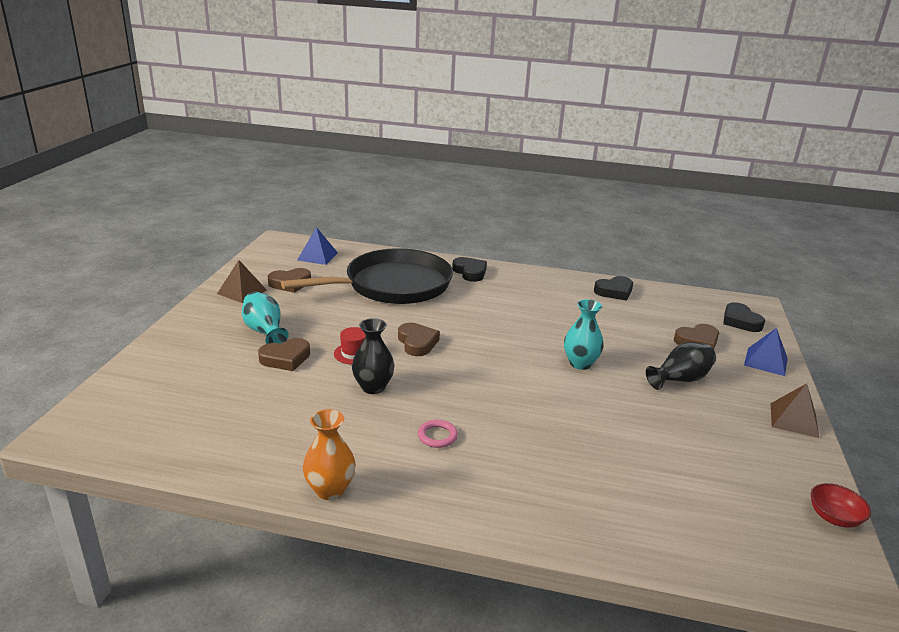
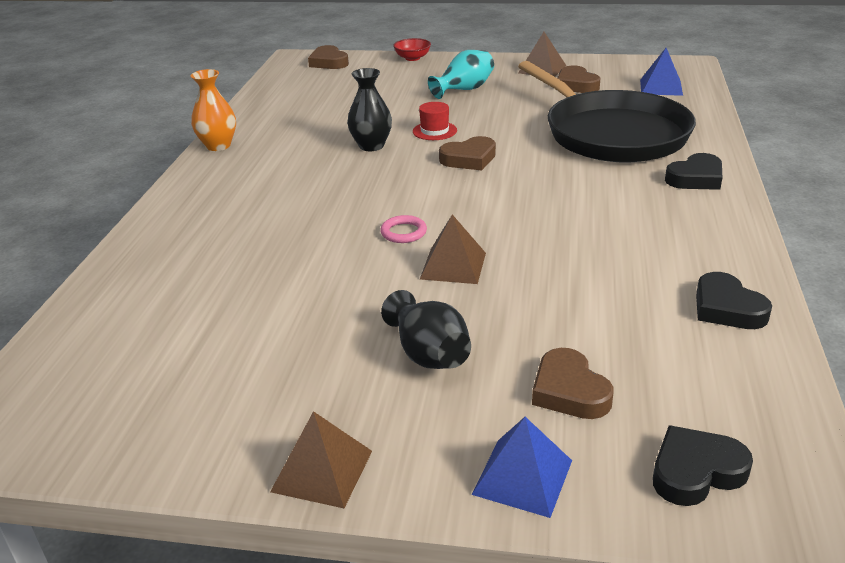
camera: 90 degrees right, 5 degrees up
(285, 358) = (415, 104): brown heart -> brown heart (328, 62)
(437, 436) = (288, 182): pink ring -> pink ring (403, 232)
(580, 363) = (453, 265): turquoise vase -> brown pyramid
(834, 517) = (89, 456): red bowl -> red bowl (412, 58)

